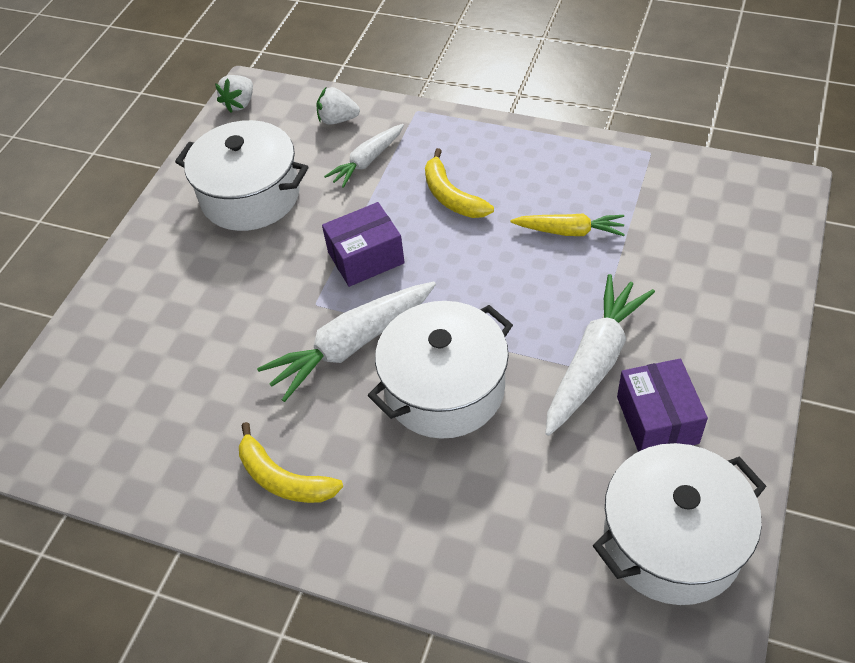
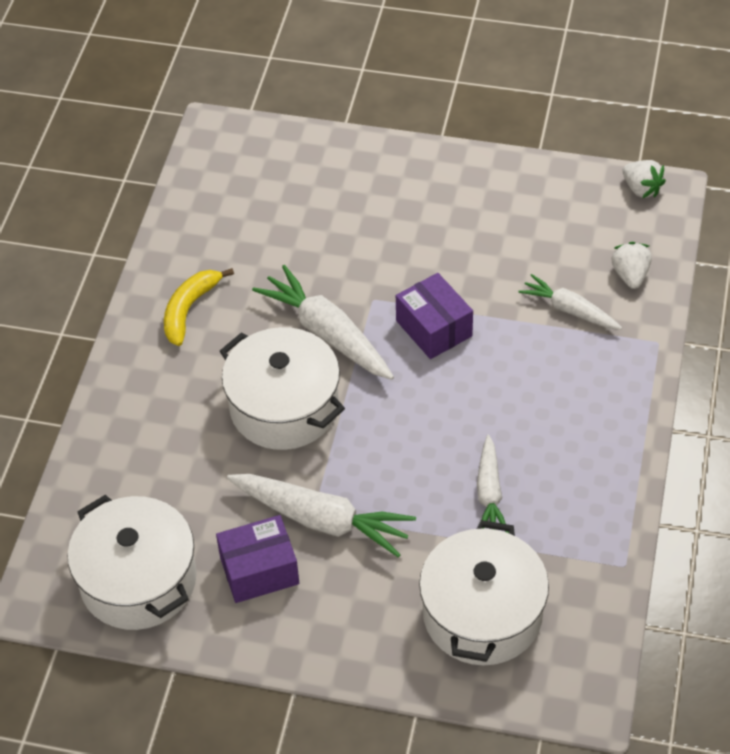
camera: 80 degrees right, 0 degrees up
(240, 104) = (641, 189): white strawberry -> white strawberry turned 150 degrees counterclockwise
(250, 196) = (506, 225): white pot -> white pot (482, 614)
(451, 196) = (527, 387): yellow banana -> none
(569, 231) = (489, 492): yellow carrot -> white carrot

